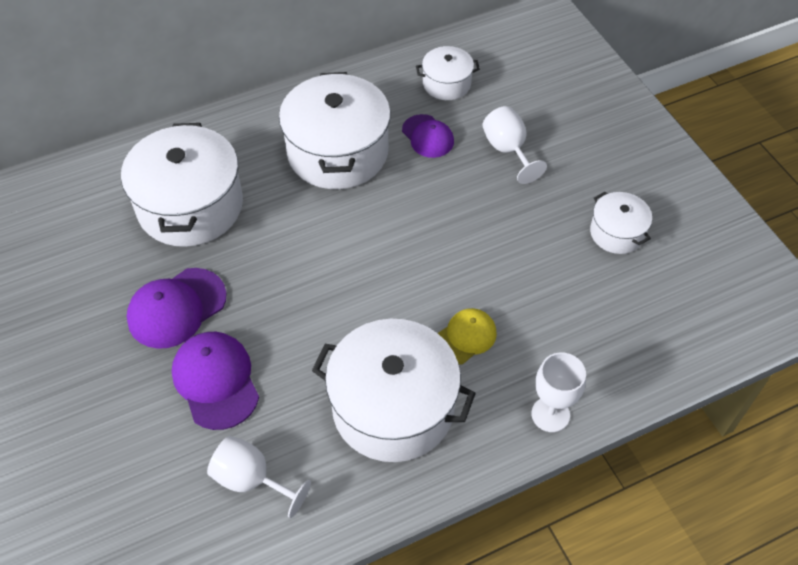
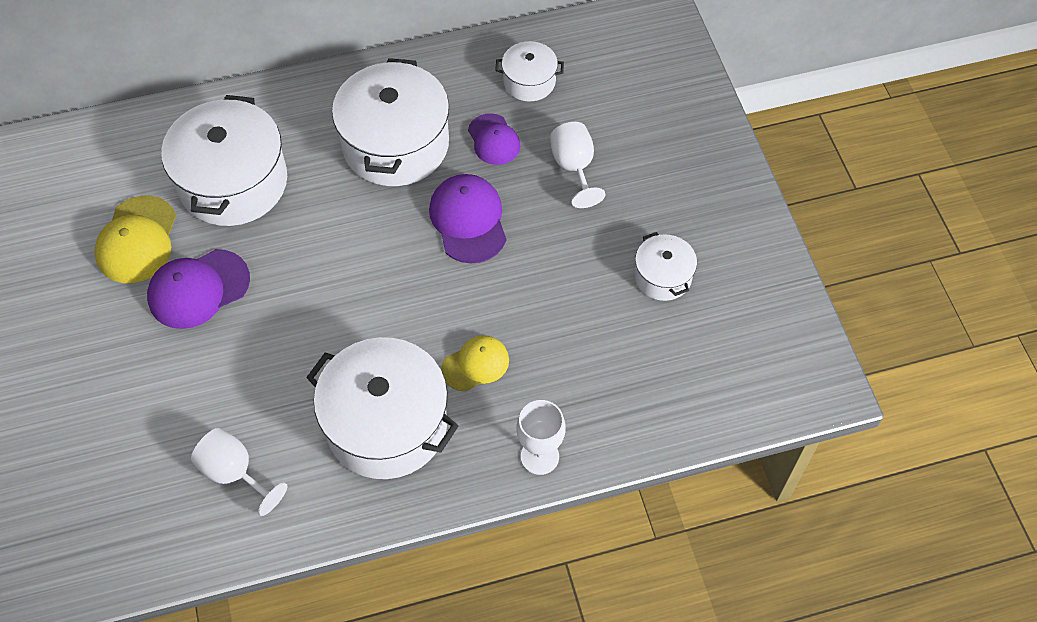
camera: 10 degrees right, 5 degrees up
(106, 271) = (137, 240): none -> yellow cap
(216, 381) = (221, 370): purple cap -> purple cap (468, 220)

